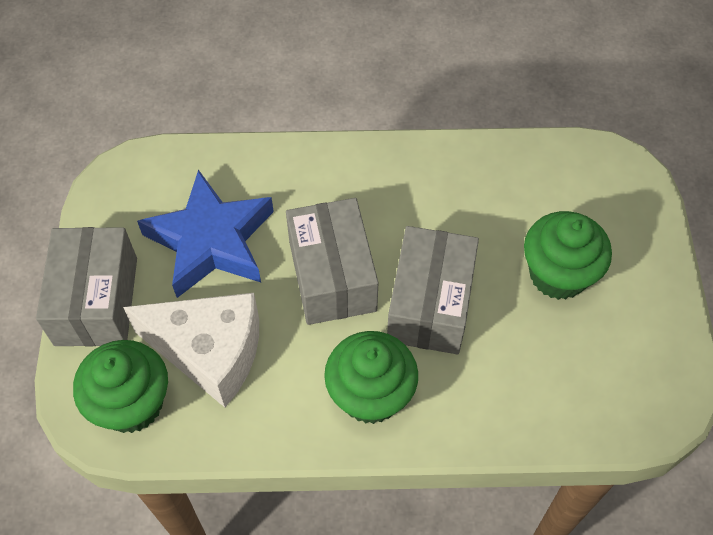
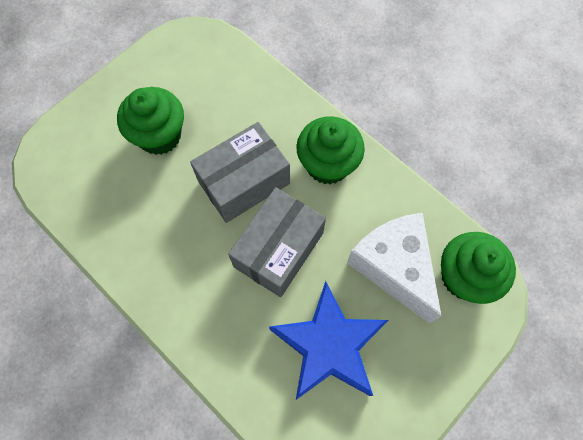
camera: 135 degrees left, 10 degrees up
(96, 301) = (437, 370): grey box -> none

